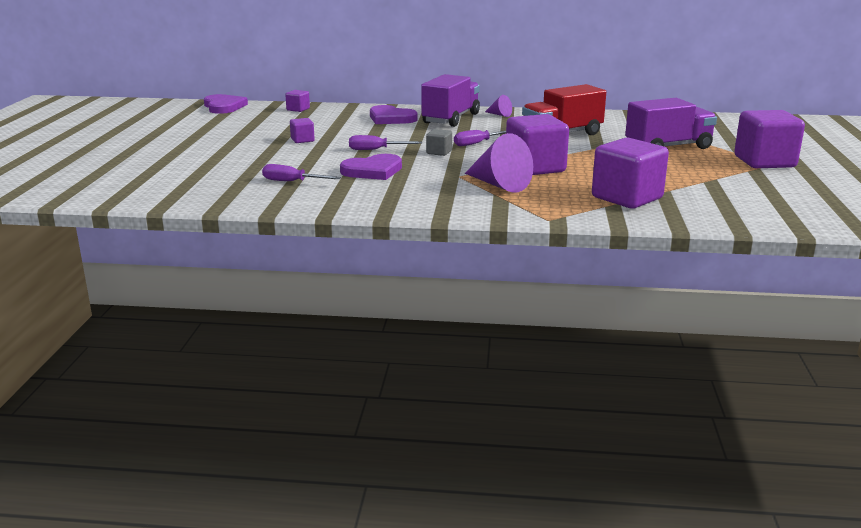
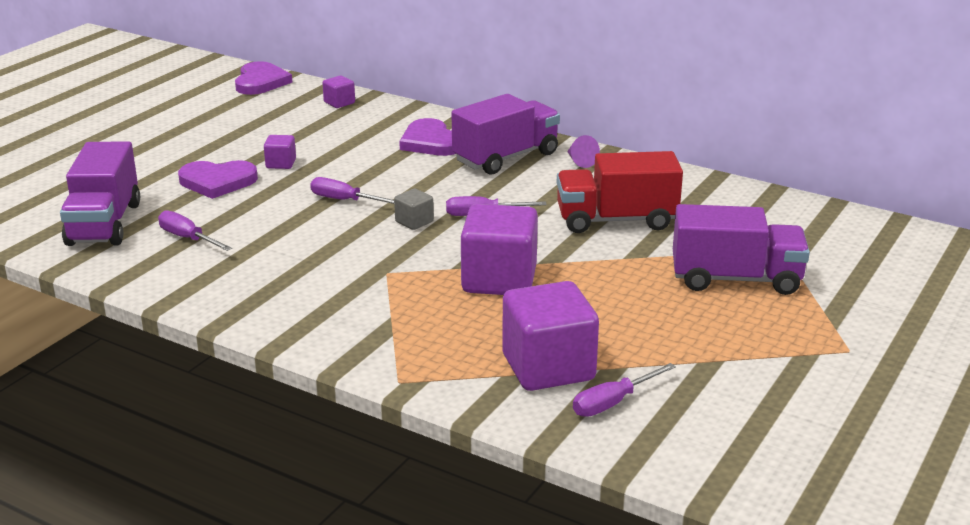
camera: 25 degrees right, 5 degrees up
(215, 184) = (104, 224): none -> purple truck
(373, 171) = (297, 239): purple heart -> purple heart (217, 182)
(499, 184) = (416, 301): purple cone -> none
(687, 205) = (613, 403): none -> purple screwdriver
(764, 162) = (843, 343): purple cube -> none

